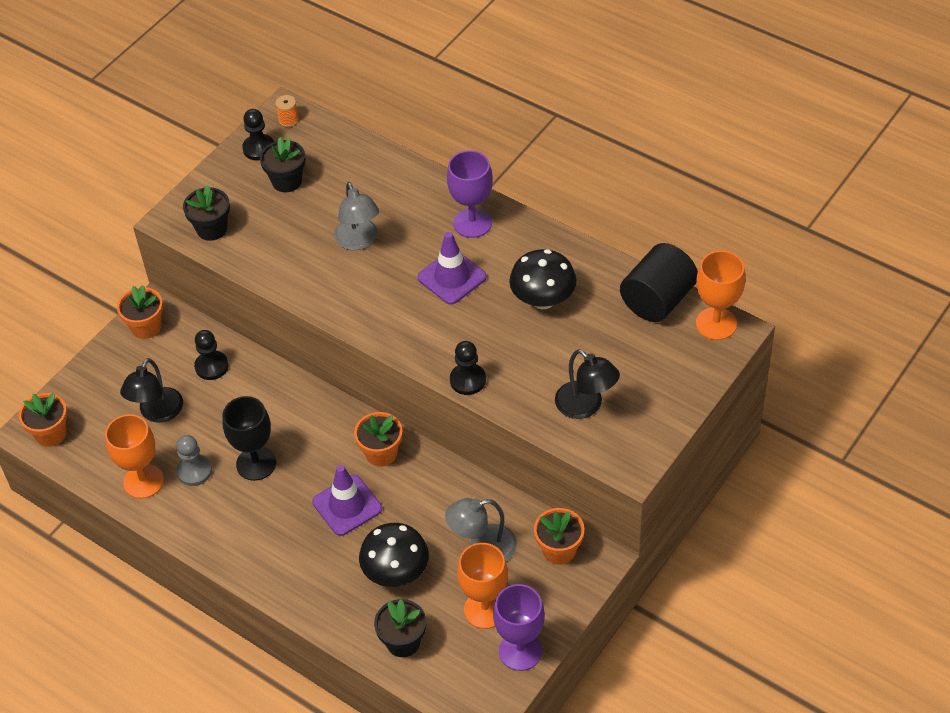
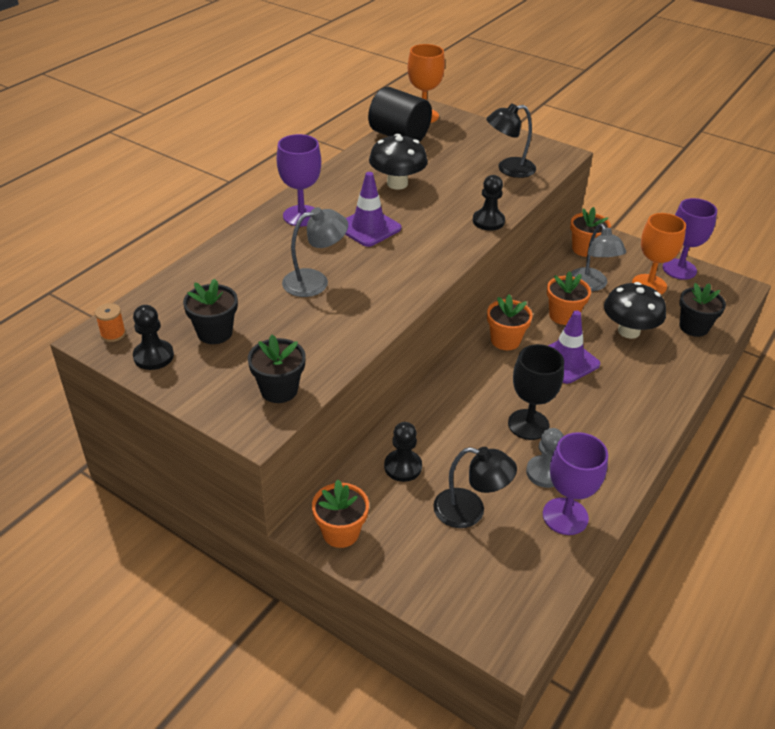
camera: 95 degrees left, 10 degrees down
(51, 434) = (509, 618): orange flower pot -> orange flower pot (563, 316)
(143, 481) = (565, 516): orange goblet -> purple goblet
(586, 406) = (508, 169): black lamp -> black lamp turned 150 degrees counterclockwise

